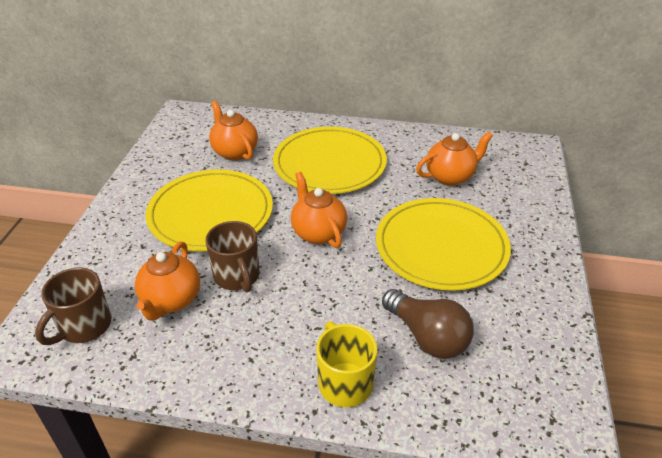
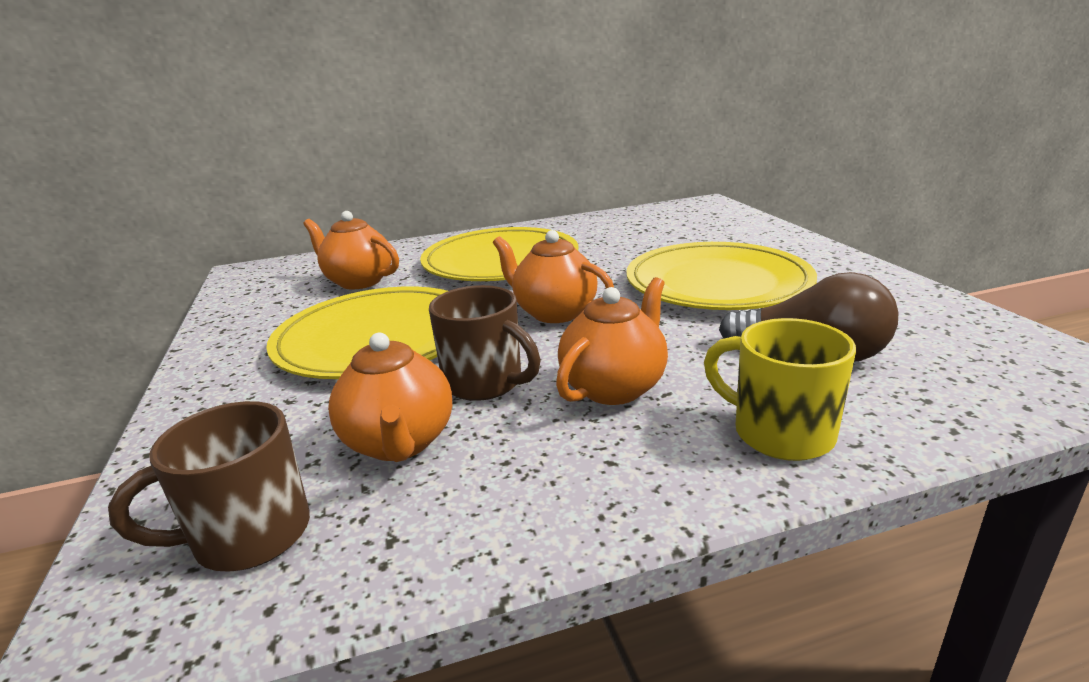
camera: 25 degrees left, 15 degrees down
(84, 326) = (248, 536): brown mug -> brown mug turned 60 degrees clockwise
(450, 176) = (652, 237): orange teapot -> orange teapot (614, 387)

